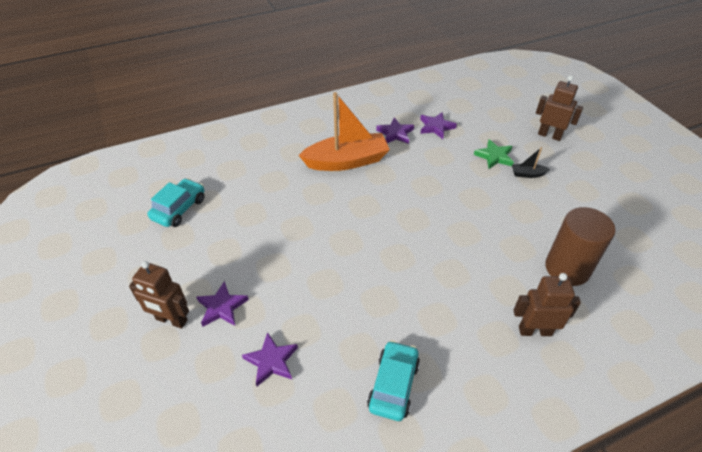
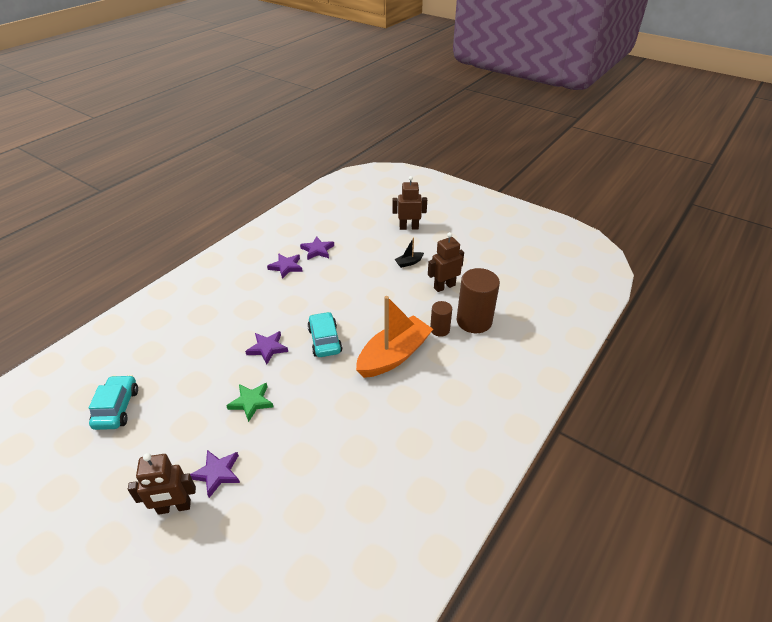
camera: 30 degrees left, 5 degrees down
(271, 361) = (290, 494): purple star -> purple star (267, 348)
(347, 161) = (257, 305): orange boat -> orange boat (394, 355)
(393, 385) = (400, 462): turquoise car -> turquoise car (325, 340)
(494, 156) = (377, 258): green star -> green star (251, 402)
(520, 261) = (440, 329): none -> brown cylinder
(535, 330) = (476, 374): brown robot -> brown robot (444, 286)

